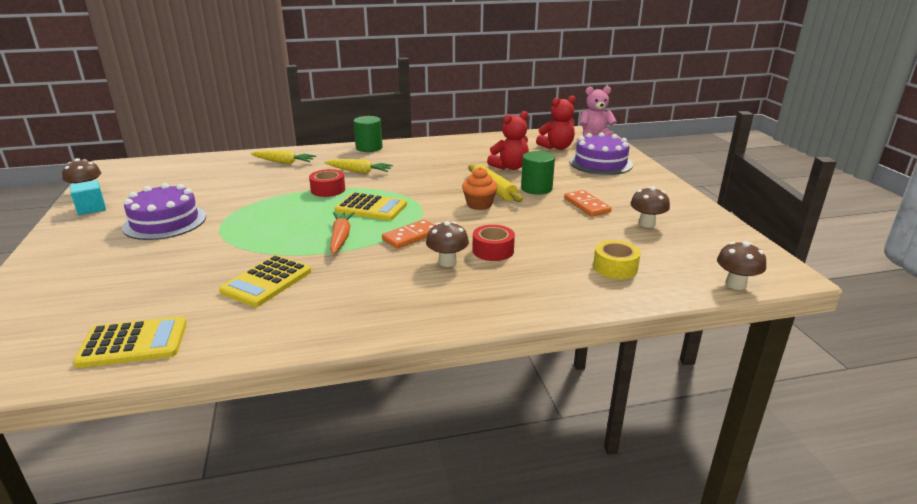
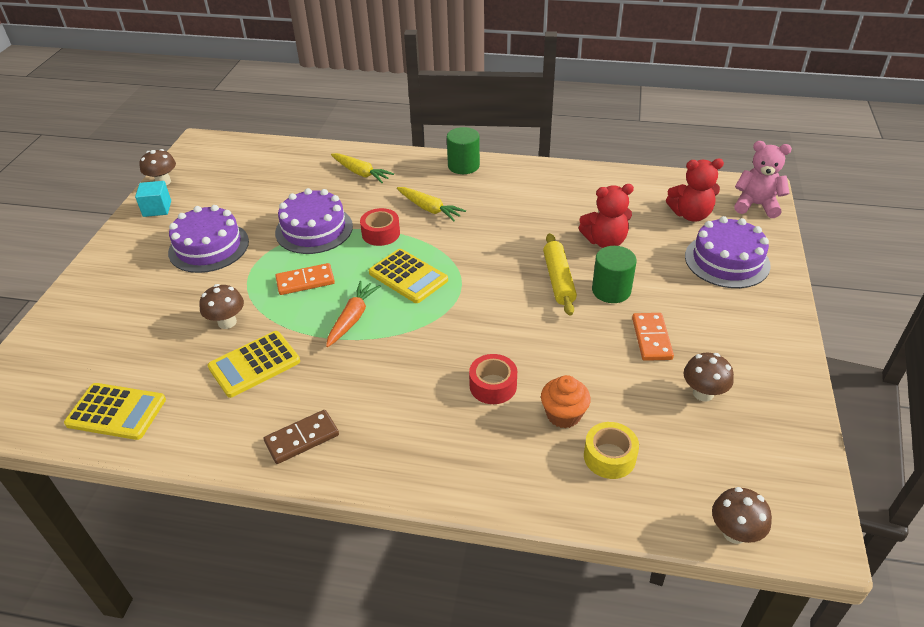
camera: 25 degrees right, 15 degrees up
(264, 196) = (314, 229): none -> purple cake
(351, 316) = (302, 439): none -> brown domino
(411, 236) = (422, 336): orange domino -> orange domino (305, 281)
(447, 262) = (435, 389): brown mushroom -> brown mushroom (227, 322)
(479, 205) = (526, 302): orange cupcake -> orange cupcake (563, 415)

